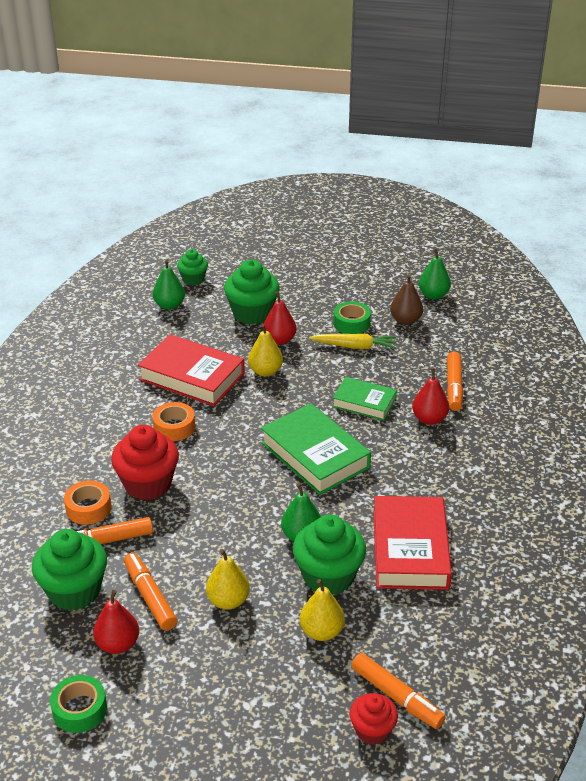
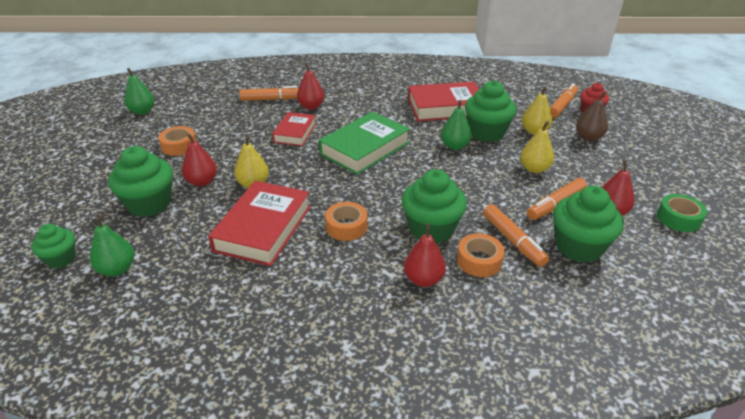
camera: 100 degrees left, 0 degrees up
(82, 466) = (423, 279): none -> red pear
(148, 484) = (431, 229): red cupcake -> green cupcake
(351, 323) = (179, 146): green tape -> orange tape
(354, 346) = (216, 142): yellow carrot -> none
(364, 402) = (295, 132): green book -> red book
(405, 320) = (179, 121): brown pear -> brown pear (588, 137)

